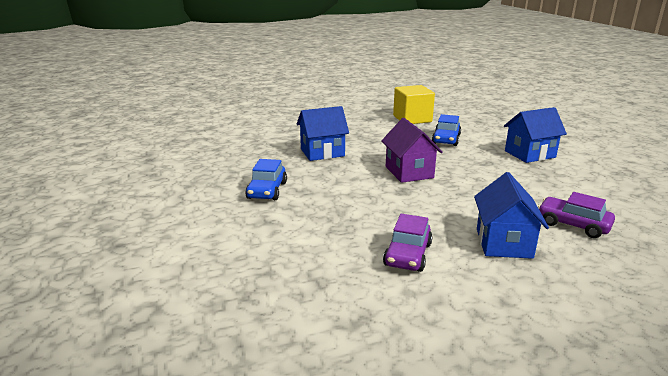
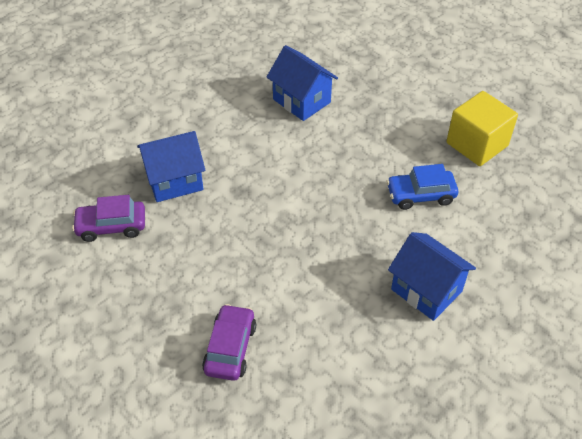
camera: 65 degrees right, 25 degrees up
(267, 190) = (187, 96): blue car -> none
(409, 172) = (291, 185): purple house -> none
(503, 243) = (163, 292): blue house -> blue house (174, 181)

